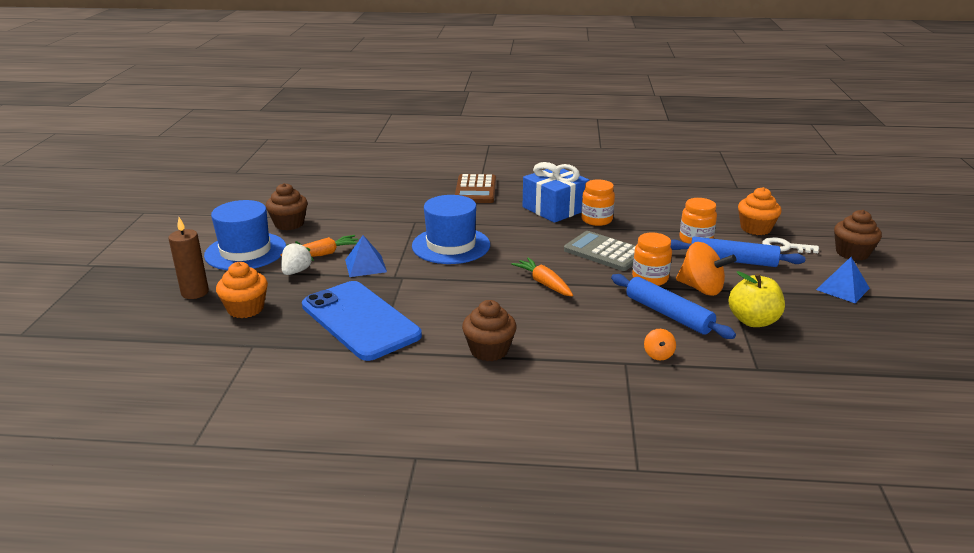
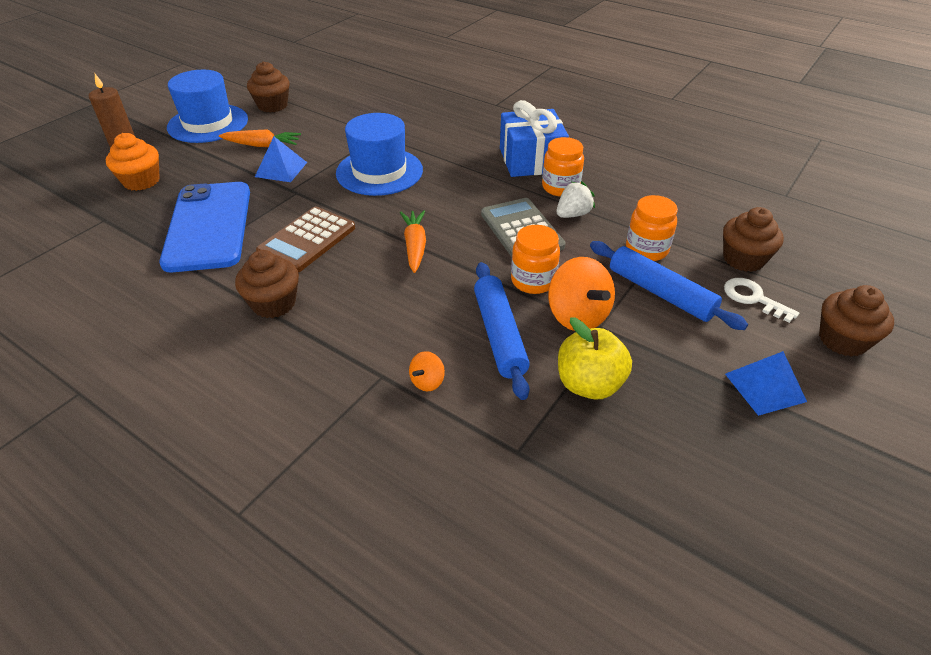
camera: 30 degrees right, 15 degrees up
(296, 271) = (221, 156): white strawberry -> white strawberry (573, 214)
(475, 190) = (477, 115): brown calculator -> brown calculator (307, 240)
(755, 228) = (743, 259): orange cupcake -> brown cupcake

